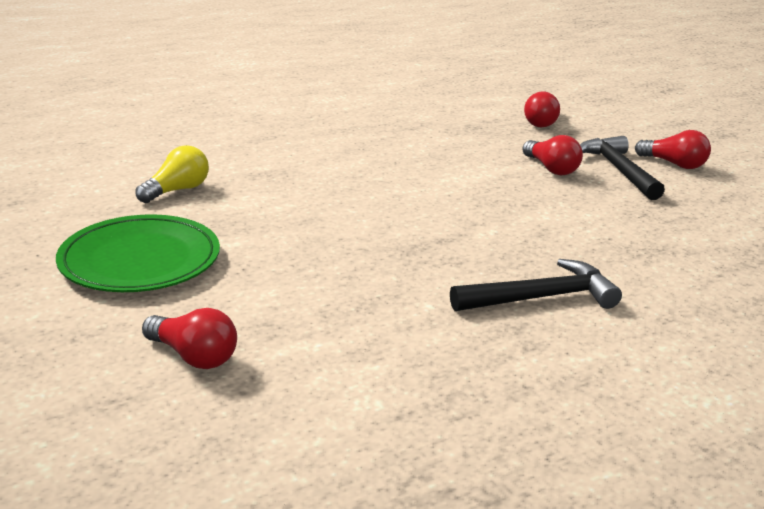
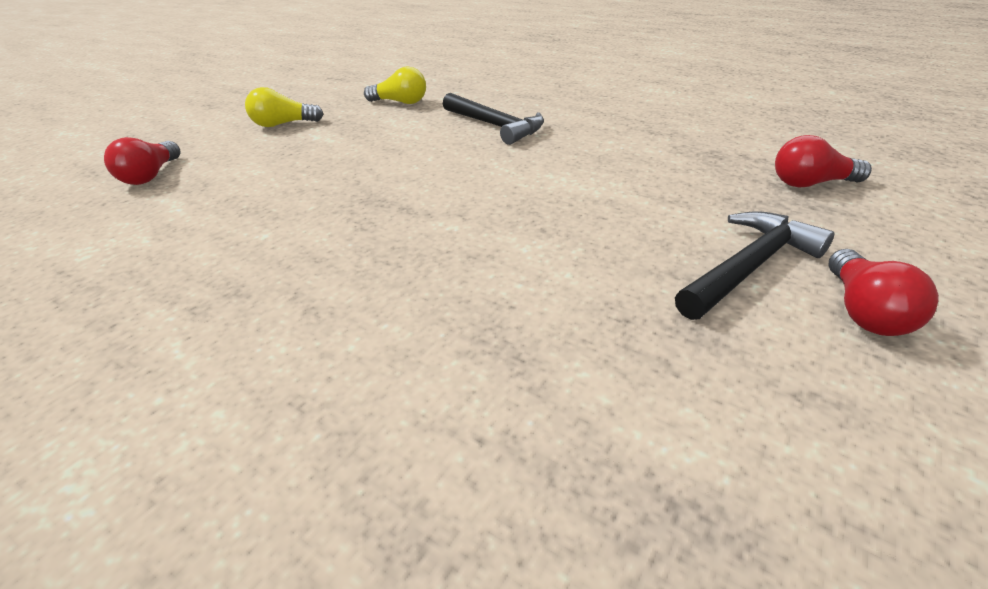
camera: 65 degrees right, 10 degrees up
(140, 260) = (283, 124): green plate -> yellow light bulb
(541, 297) = (310, 291): black hammer -> black hammer (495, 126)
(551, 169) = (671, 220): red light bulb -> none

